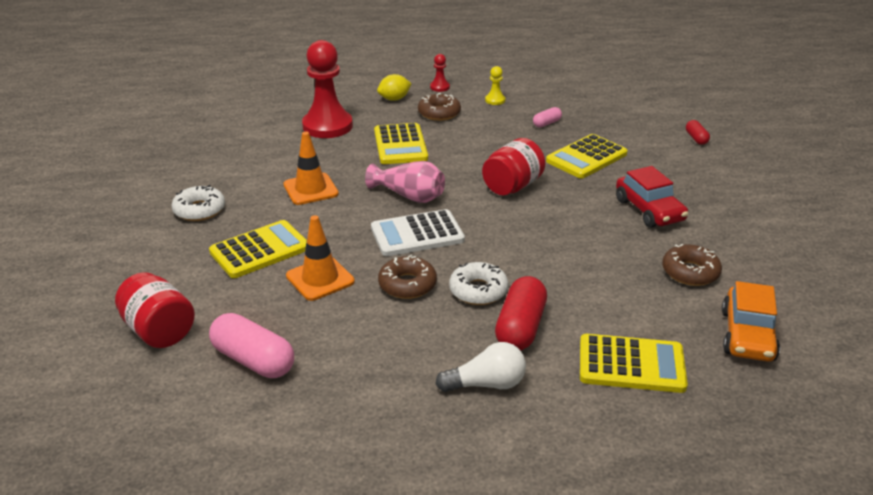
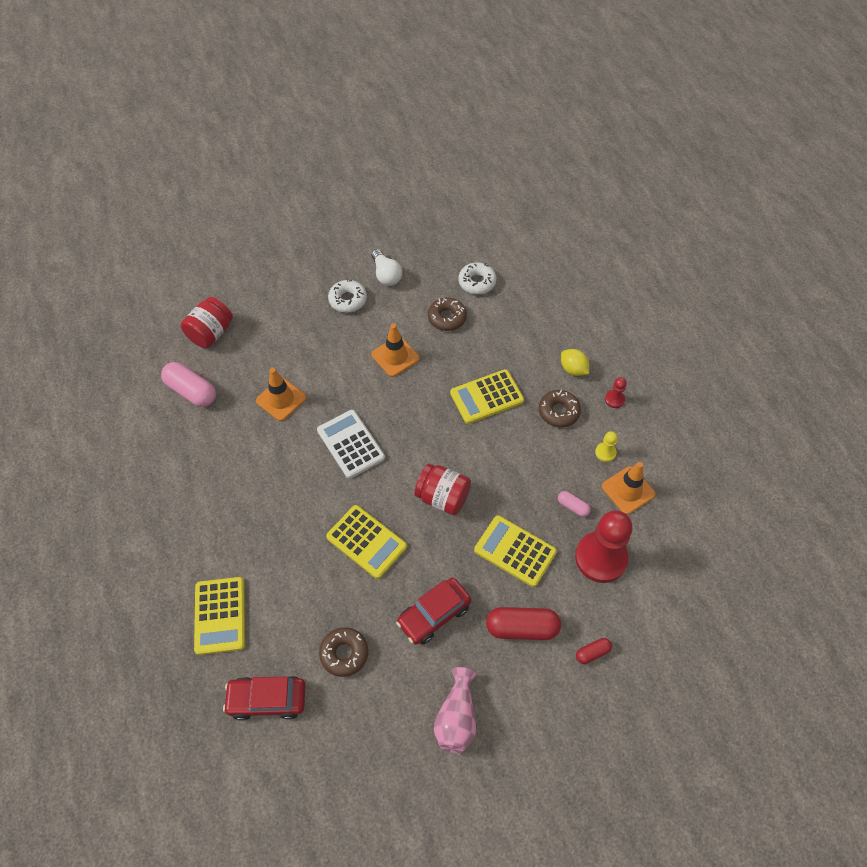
camera: 75 degrees right, 25 degrees up
(253, 360) = (191, 391): pink capsule -> pink capsule turned 75 degrees counterclockwise
(260, 250) = (307, 353): yellow calculator -> yellow calculator (366, 542)
(327, 126) = (501, 335): red pawn -> red pawn (601, 558)
(407, 284) = (285, 454): brown donut -> brown donut (447, 318)
(409, 196) = (404, 425): pink vase -> pink vase (456, 718)
(478, 290) = (287, 501): white donut -> white donut (477, 282)
(486, 384) = (187, 526): white light bulb -> white light bulb (386, 275)
(520, 327) = (249, 536): red capsule -> red capsule (522, 628)
(538, 97) = (628, 490): none -> orange traffic cone
(747, 335) = (267, 700): orange car -> red car

